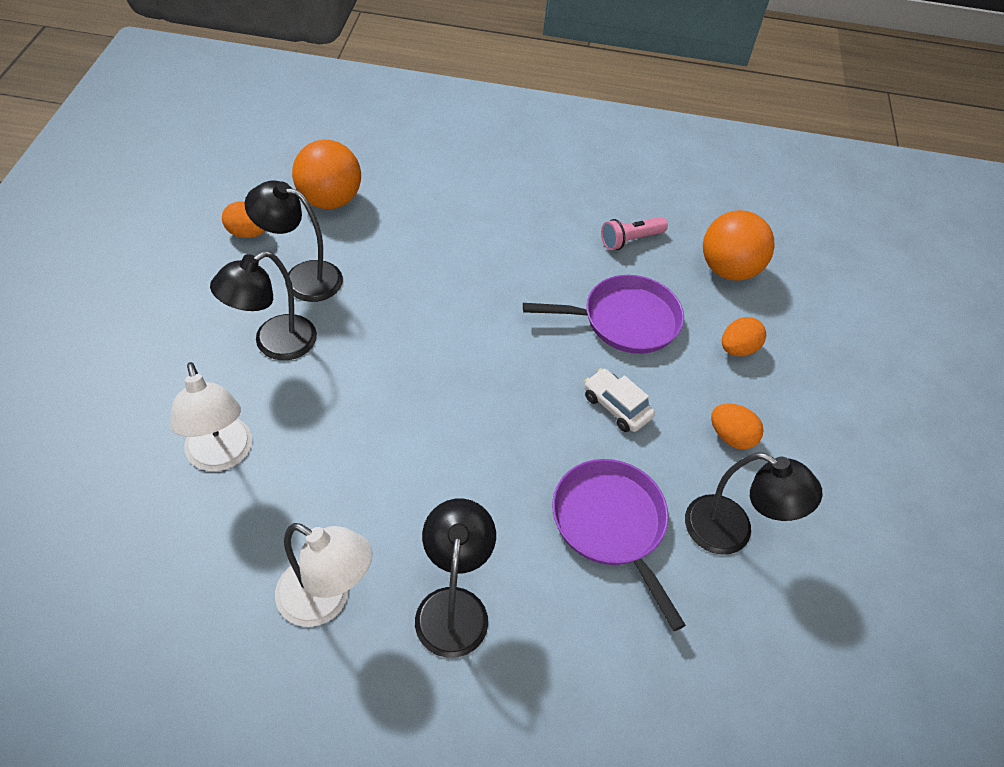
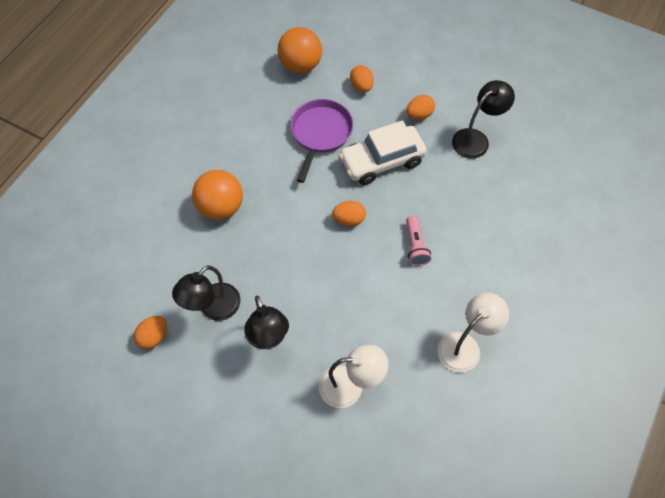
camera: 65 degrees left, 10 degrees up
(330, 200) = (142, 274): orange ball -> orange ball (221, 207)
(453, 606) = (484, 282): black lamp -> none
(494, 389) = (349, 219): none -> orange egg
(611, 525) = (457, 191): purple pan -> none
(616, 406) = (382, 161): white car -> white car, size x1.86
(630, 240) = (256, 106): pink flashlight -> pink flashlight (415, 246)

